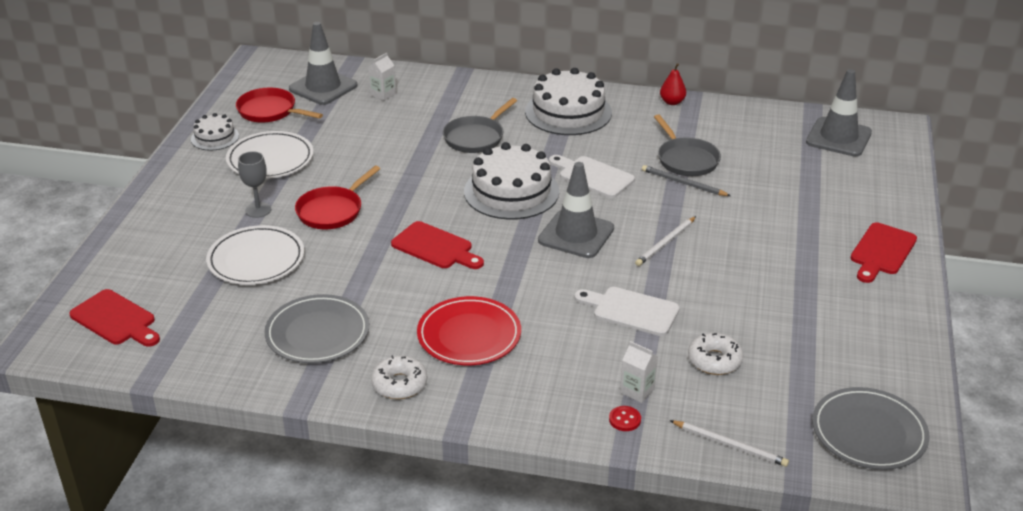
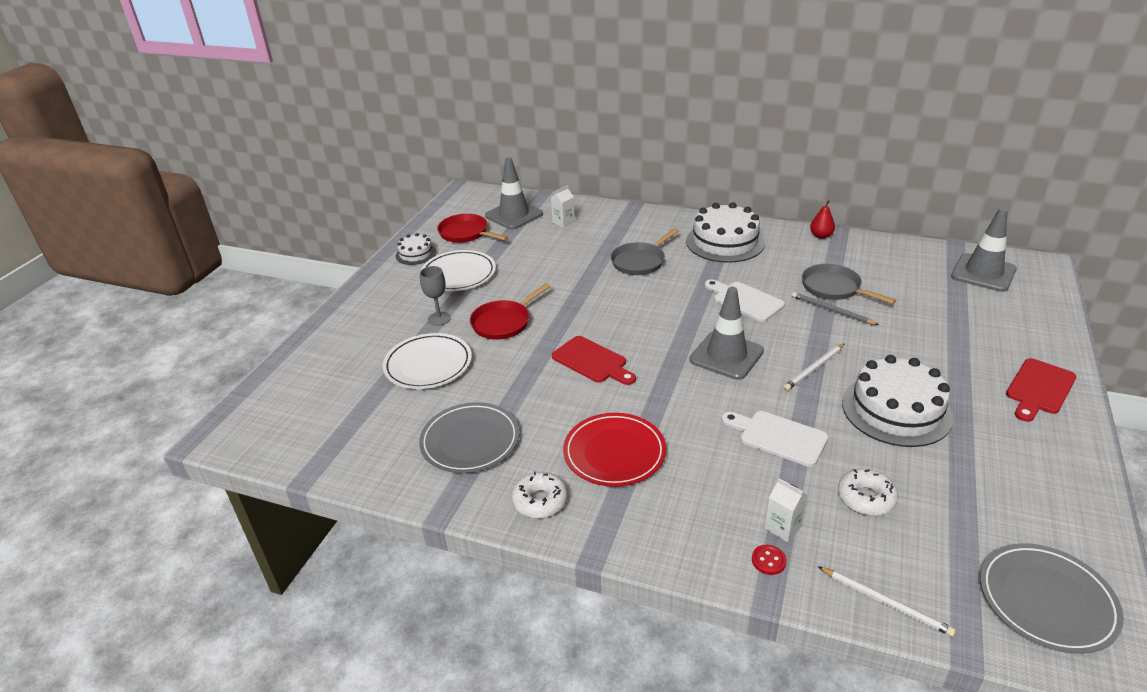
camera: 10 degrees right, 0 degrees up
(116, 319) = (292, 415): red cutting board -> none
(511, 191) = (668, 312): white cake -> white cake (896, 410)
(686, 159) = (834, 288): grey pan -> grey pan turned 150 degrees clockwise

